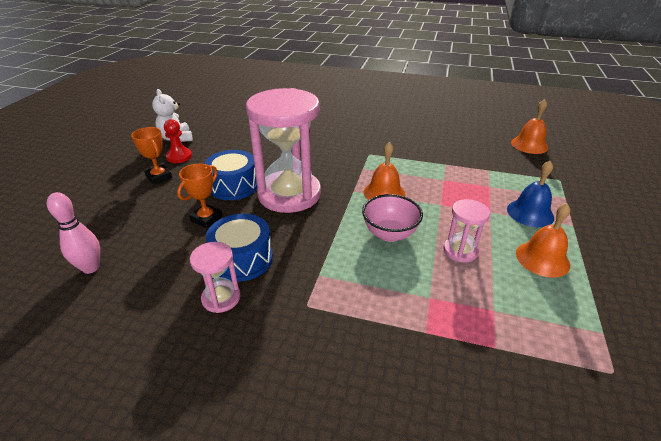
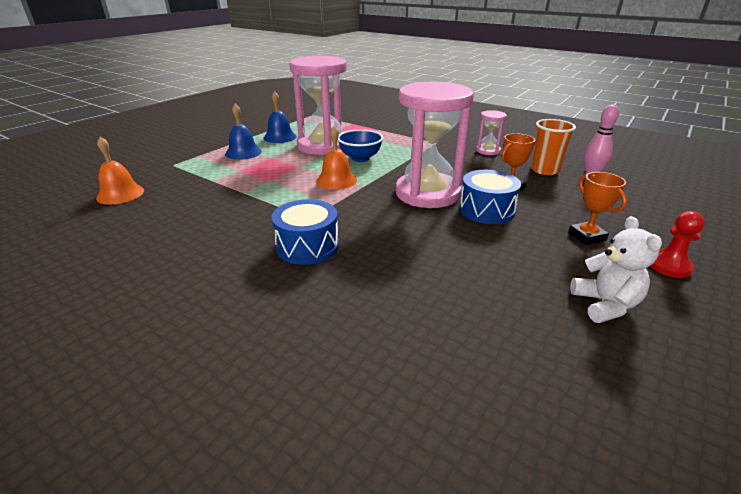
camera: 160 degrees left, 5 degrees down
(151, 262) = (544, 170): none -> orange cup
(179, 156) = (576, 263): red pawn -> red pawn (669, 266)
(242, 259) = (475, 162): blue drum -> blue drum (307, 246)
(389, 234) = (360, 158): pink bowl -> blue bowl
(460, 251) = (323, 146): pink hourglass -> pink hourglass, size x2.20
(542, 259) = (280, 137): orange bell -> blue bell

